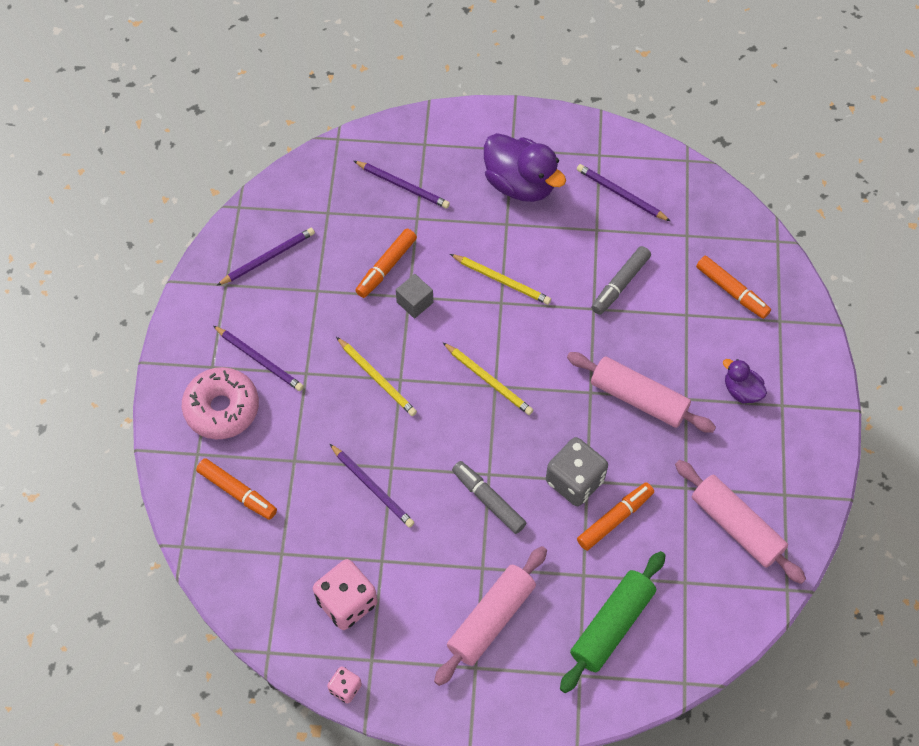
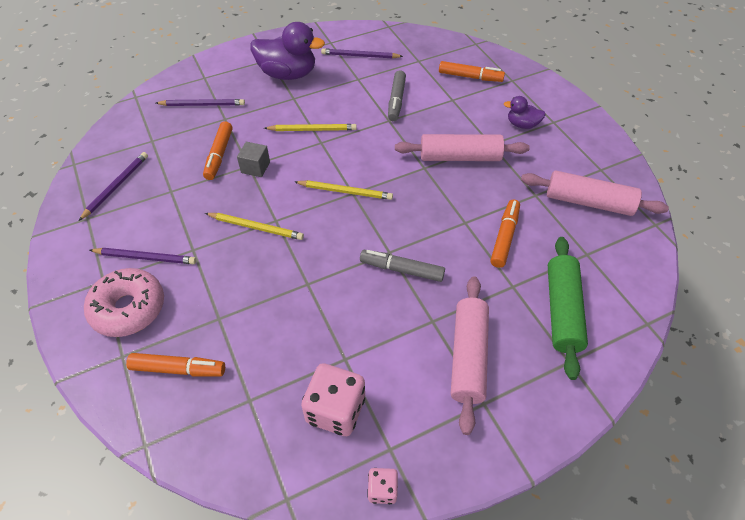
camera: 30 degrees left, 10 degrees down
(372, 487) = (301, 306): purple pencil -> none
(574, 481) = (456, 226): grey dice -> none

